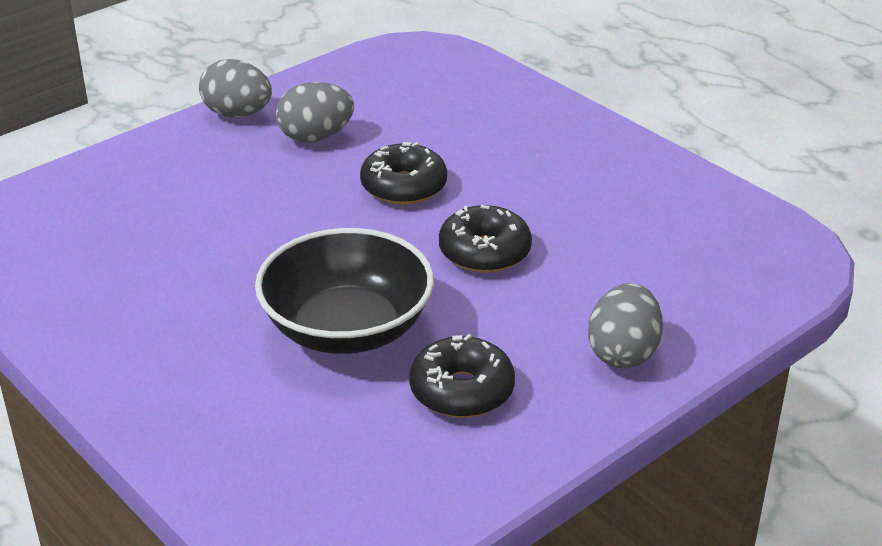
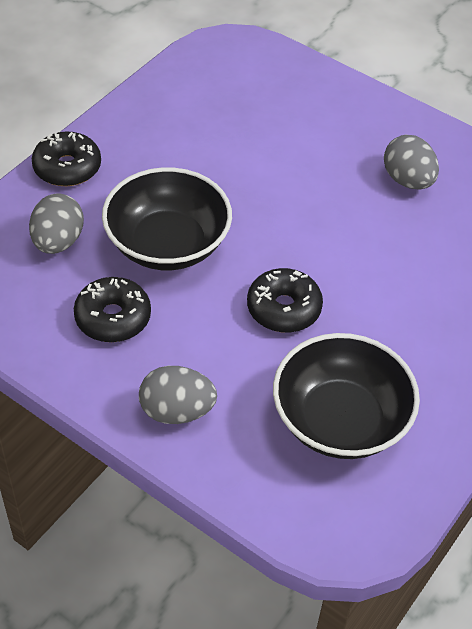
camera: 75 degrees right, 15 degrees up
(237, 114) = (421, 129): grey egg -> grey egg (58, 241)
(404, 187) = (357, 245): black donut -> black donut (67, 168)
(651, 238) = (340, 420): none -> black bowl

